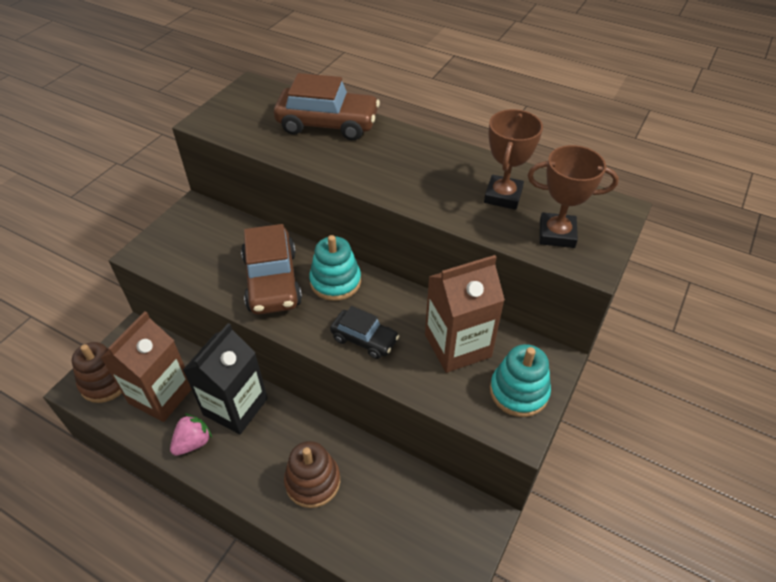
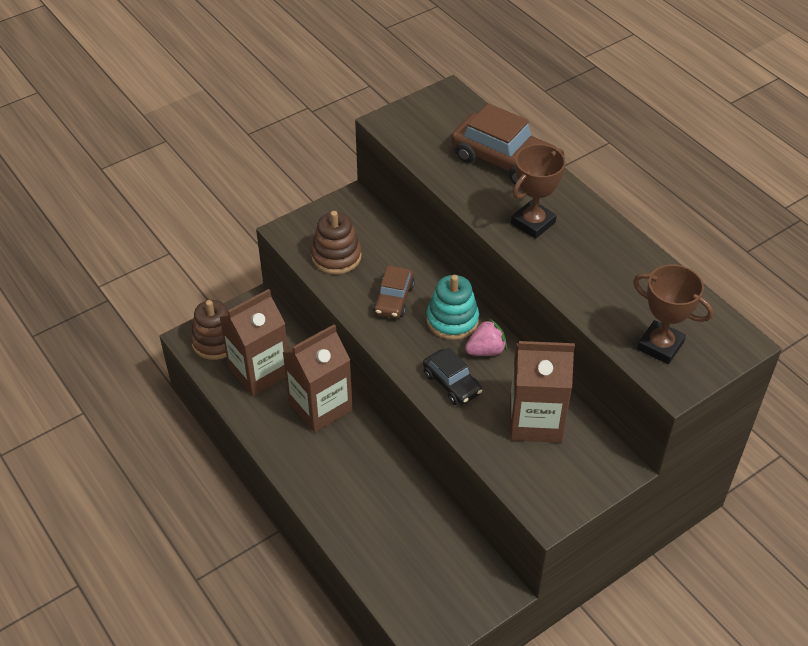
camera: 25 degrees right, 0 degrees up
(193, 442) = (271, 424): pink strawberry -> pink strawberry (486, 350)
(235, 406) = (320, 407): black carton -> brown carton
(272, 281) = (394, 299): brown car -> brown car, size x0.59
(313, 481) = (360, 497): brown stacking toy -> brown stacking toy (336, 256)
(503, 196) = (632, 291): brown trophy -> brown trophy (533, 223)
(518, 391) = (569, 481): turquoise stacking toy -> none

